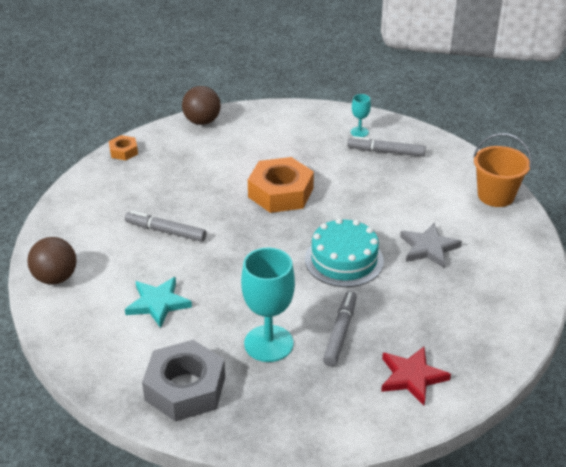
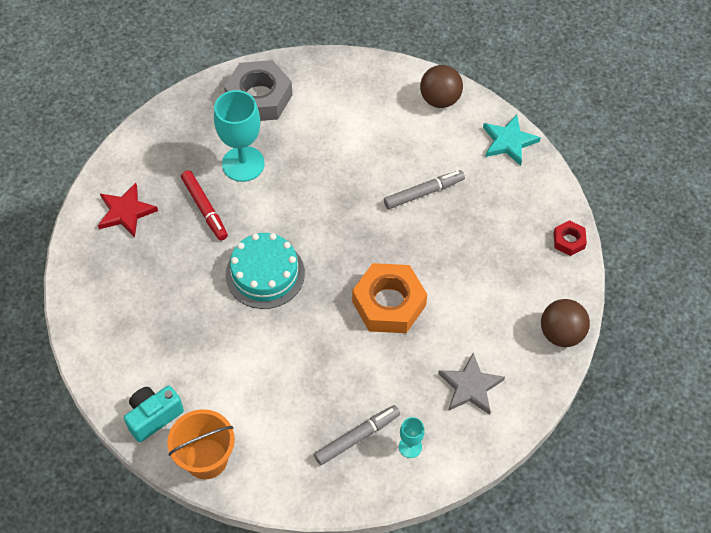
camera: 135 degrees right, 20 degrees up
(123, 151) = (569, 241): orange nut -> red nut
(158, 303) = (349, 135): turquoise star -> turquoise star (508, 142)
(340, 332) = (205, 208): grey marker -> red marker
(428, 248) = (211, 341): grey star -> grey star (470, 387)
(514, 234) = (153, 417): none -> turquoise camera

